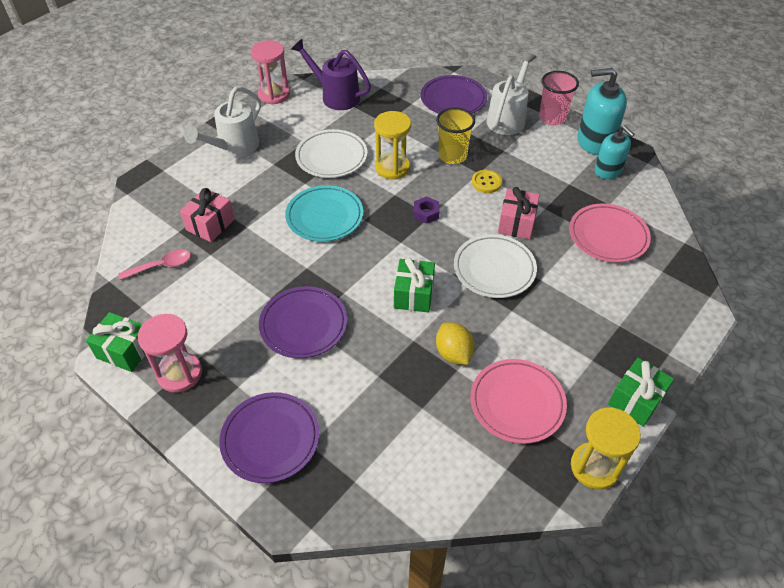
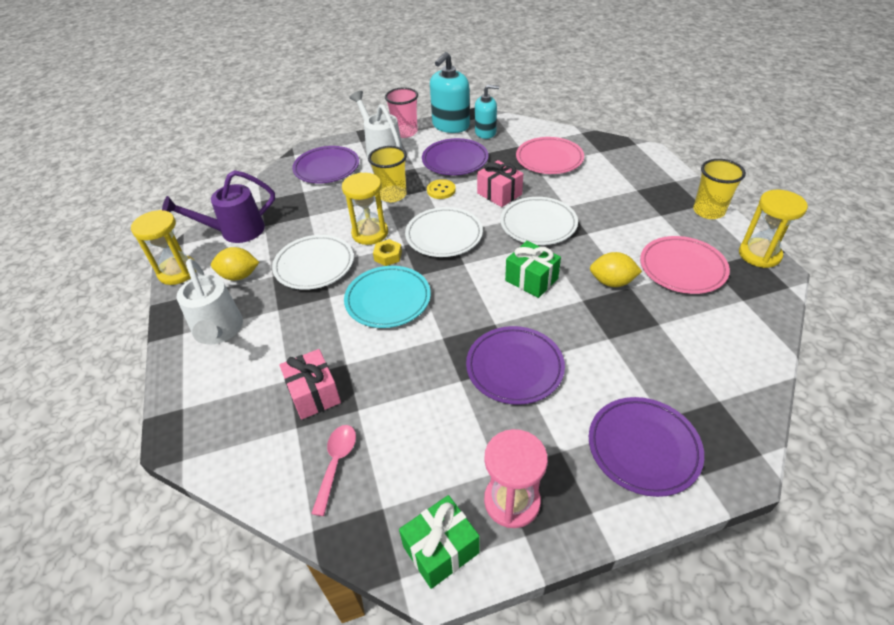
camera: 55 degrees left, 5 degrees down
(274, 94) = (178, 272): pink hourglass -> yellow hourglass
(292, 126) = (239, 276): none -> yellow lemon
(373, 192) = (388, 256): none -> yellow nut
(426, 213) = (444, 235): purple nut -> white plate
(540, 171) = (455, 160): none -> purple plate
(636, 400) = (708, 211): green gift -> yellow cup

